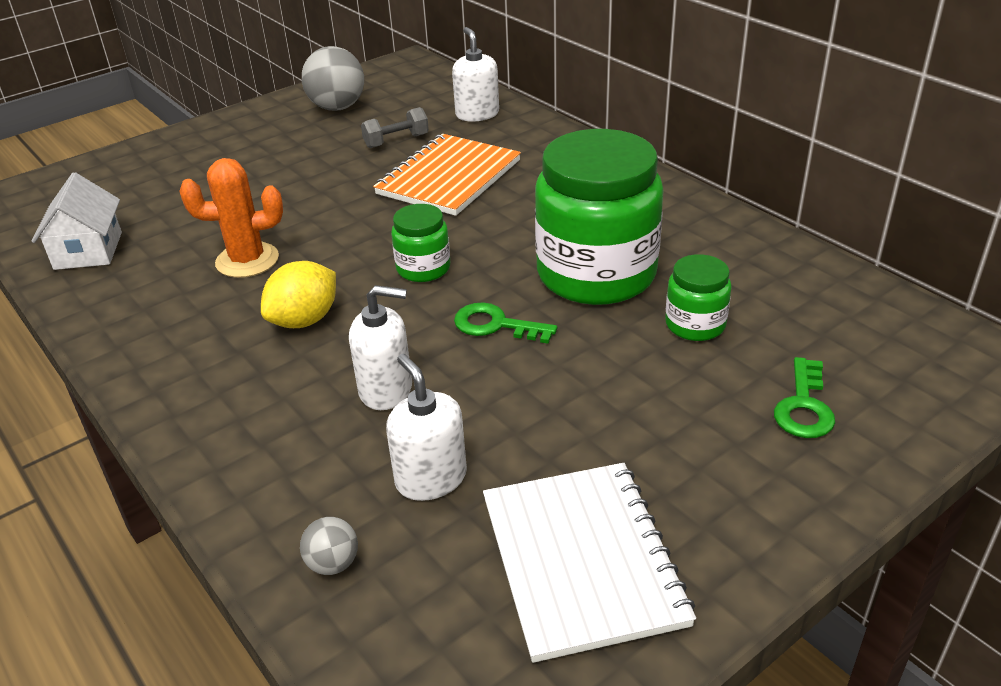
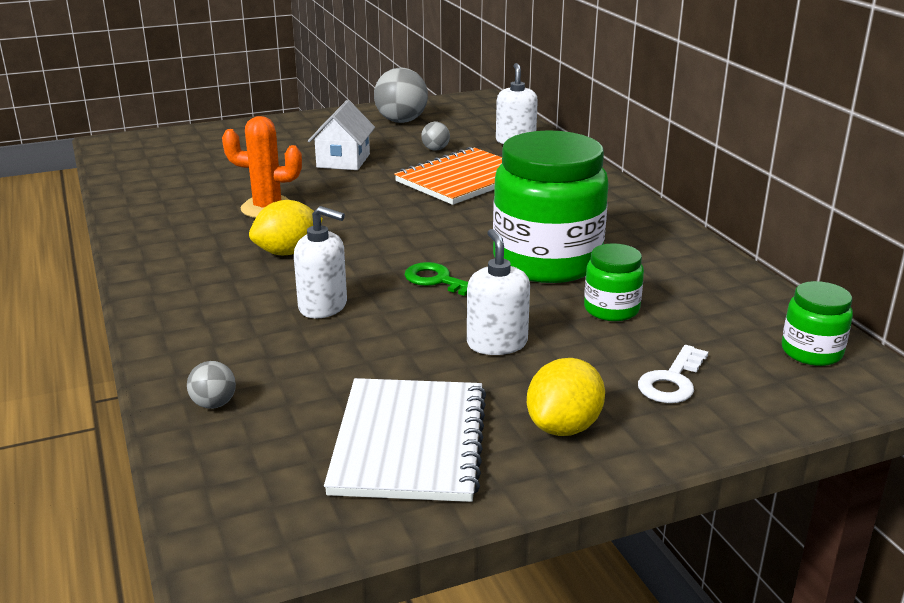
camera: 15 degrees right, 10 degrees down
(88, 251) = (153, 184): white house -> white house (343, 161)
(396, 141) = (435, 149): grey dumbbell -> grey ball
(423, 268) = (403, 235): green jar -> green jar (811, 352)
(431, 478) = (322, 367): white soap dispenser -> white soap dispenser (497, 343)
(730, 496) = (564, 427): none -> yellow lemon
(804, 406) = (672, 381): green key -> white key

